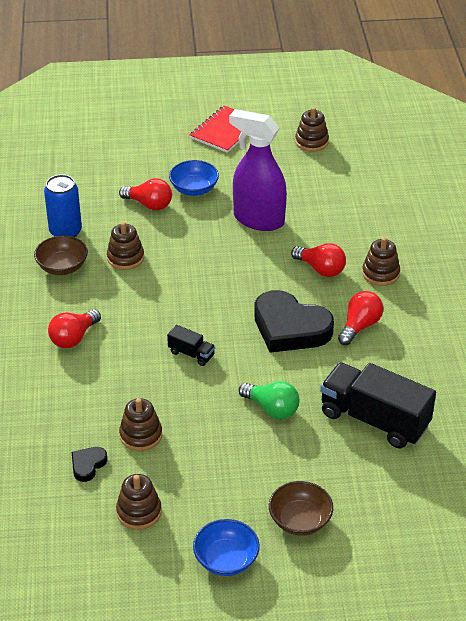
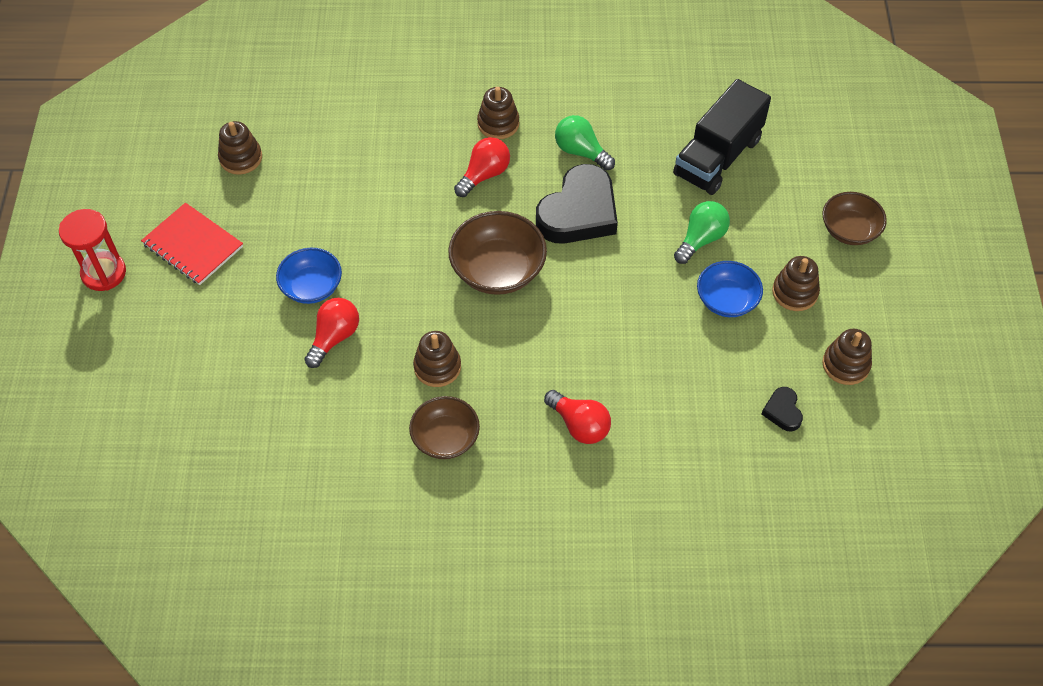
camera: 85 degrees left, 15 degrees up
(65, 232) = (374, 435): blue can -> none
(88, 465) = (782, 411): black heart -> black heart turned 45 degrees clockwise
(141, 435) = (738, 360): brown stacking toy -> brown stacking toy (795, 292)
(191, 354) = (614, 306): black truck -> none
(196, 97) = (104, 273): none -> red hourglass
(221, 283) = (498, 270): none -> brown bowl
(226, 559) = (901, 293): blue bowl -> blue bowl (726, 300)
(258, 219) = (385, 225): purple spray bottle -> none
(360, 326) = (581, 152): red light bulb -> green light bulb

